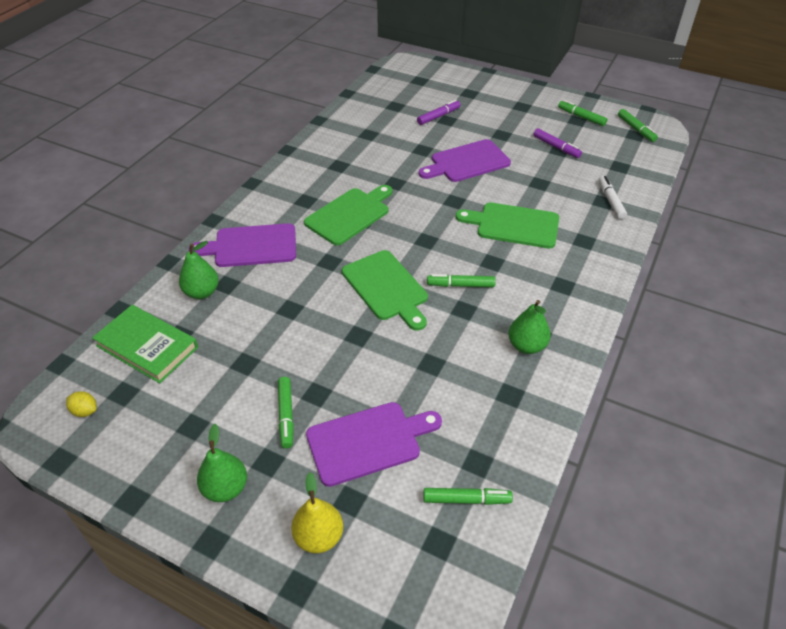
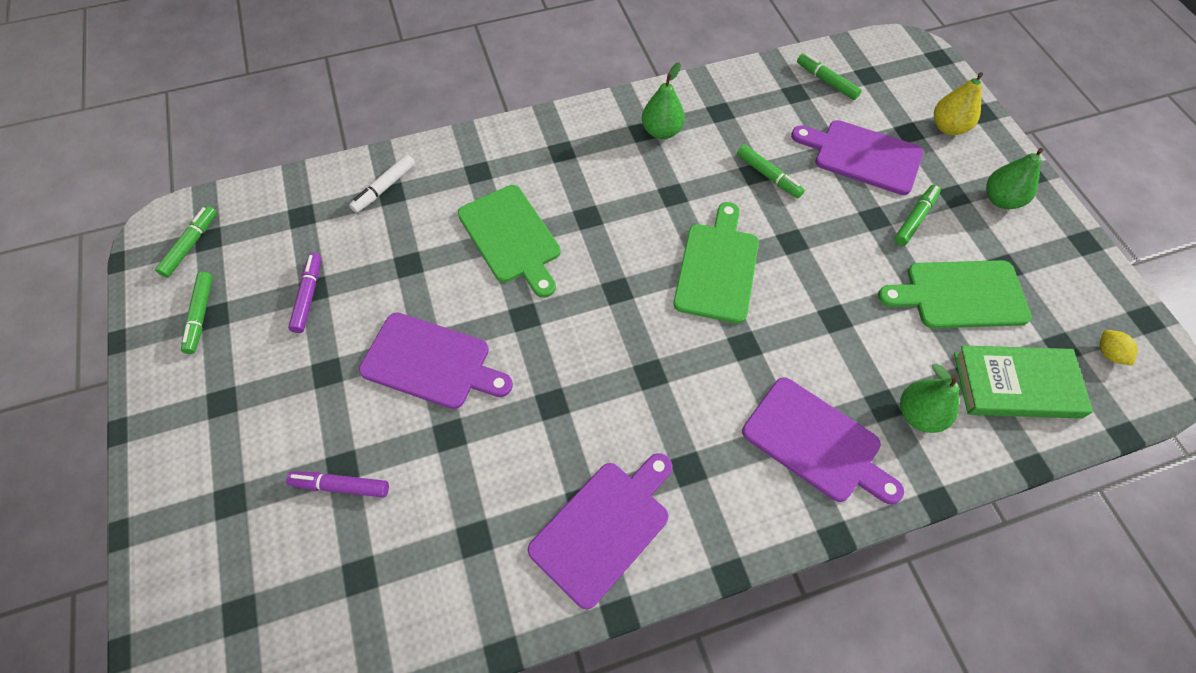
camera: 135 degrees left, 15 degrees up
(147, 346) = (1016, 385): green book -> green book turned 75 degrees counterclockwise
(321, 164) = (603, 527): none -> purple cutting board
(349, 215) = (658, 396): green cutting board -> green cutting board (960, 295)
(461, 285) = (646, 217): green marker -> green marker (768, 175)

